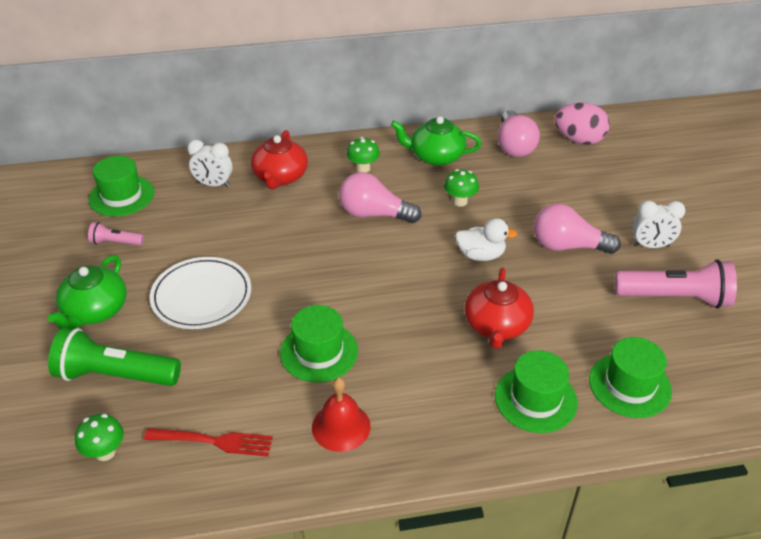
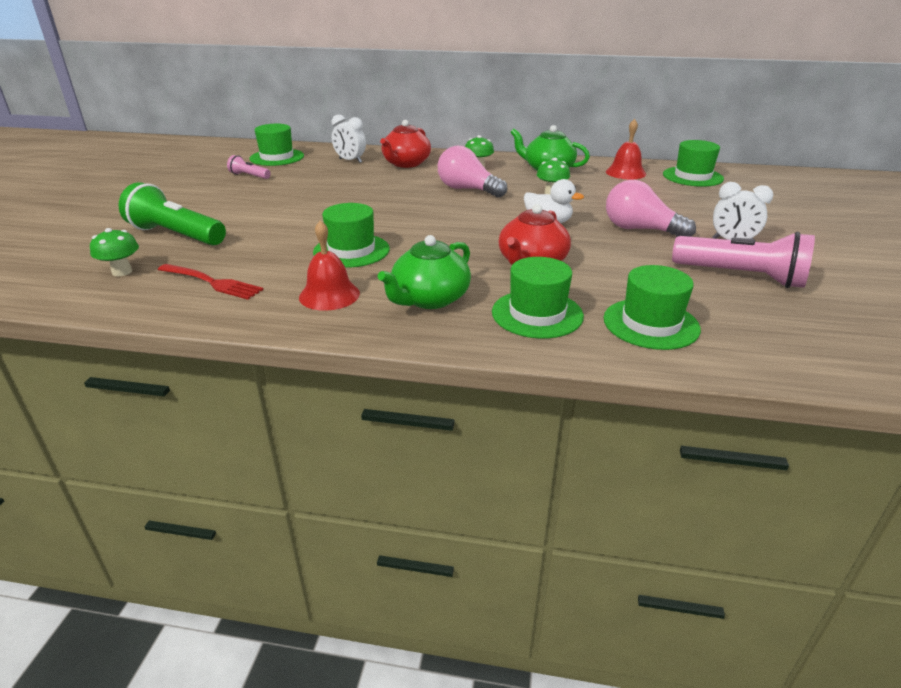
camera: 20 degrees right, 10 degrees down
(95, 311) = (198, 203): green teapot -> green teapot (429, 299)
(201, 296) = (285, 208): white plate -> none
(514, 146) = (625, 172): pink light bulb -> red bell
(579, 140) = (692, 177): pink egg -> green hat

